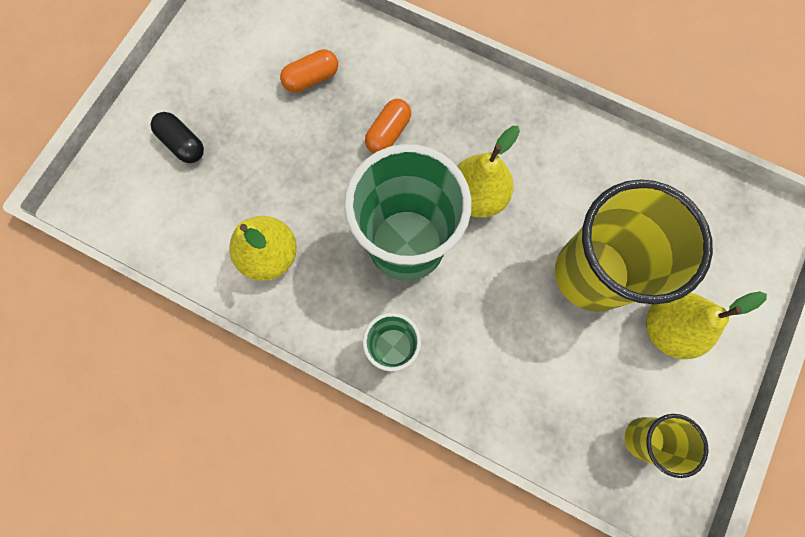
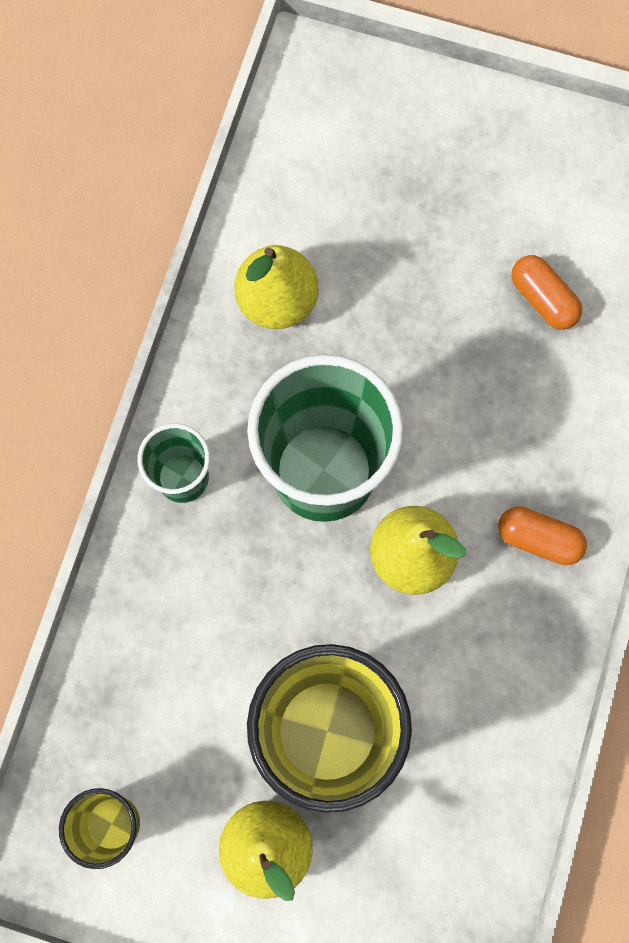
camera: 80 degrees right, 0 degrees up
(183, 143) = (410, 157): black capsule -> none
(388, 133) = (481, 419): orange capsule -> orange capsule (538, 539)

